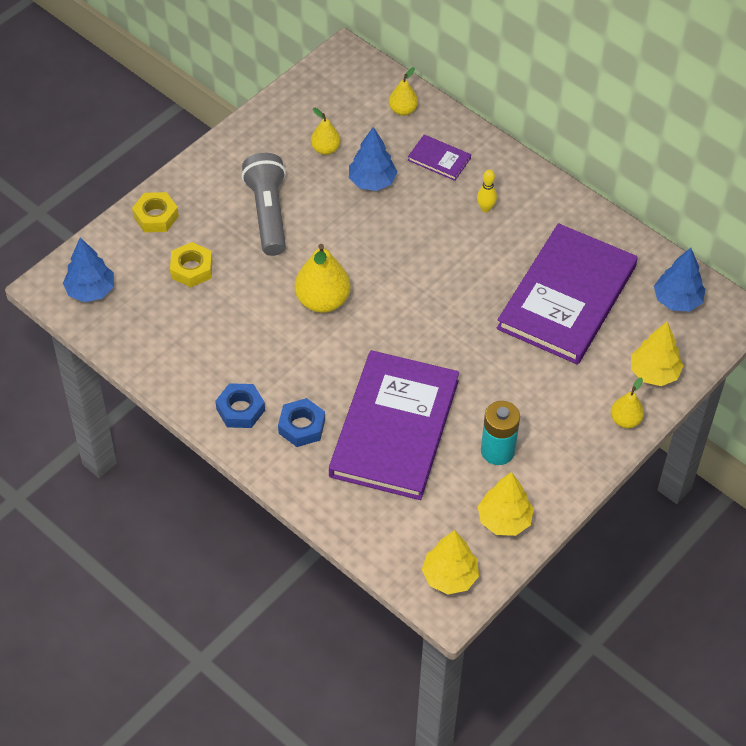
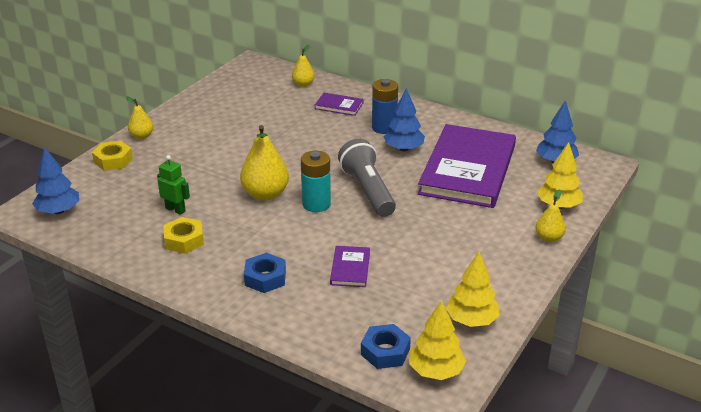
camera: 10 degrees left, 20 degrees down
(191, 269) = (148, 188): yellow nut -> yellow nut (184, 240)
(219, 309) = (175, 209): none -> green robot
(240, 409) = (206, 273): blue nut -> blue nut (385, 351)
(268, 213) = (208, 149): grey flashlight -> grey flashlight (367, 190)
(325, 149) = (248, 109): yellow pear -> yellow pear (142, 136)
(372, 181) = (289, 123): blue tree -> blue tree (403, 149)
(394, 428) = (350, 268): purple book -> purple book, size x0.41
(485, 208) = (384, 128): yellow bowling pin -> blue battery
(497, 451) = (447, 272): turquoise battery -> turquoise battery (316, 204)

